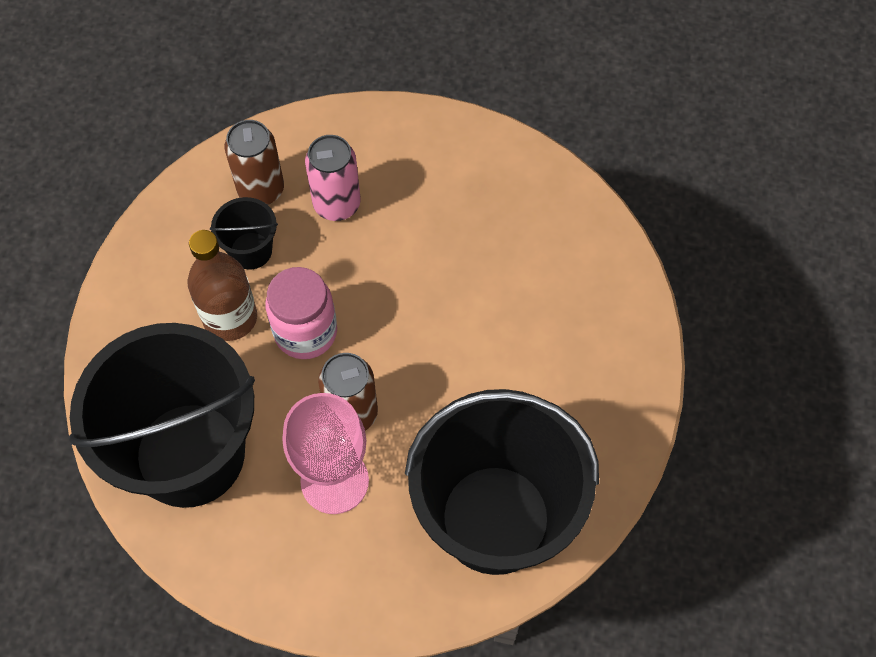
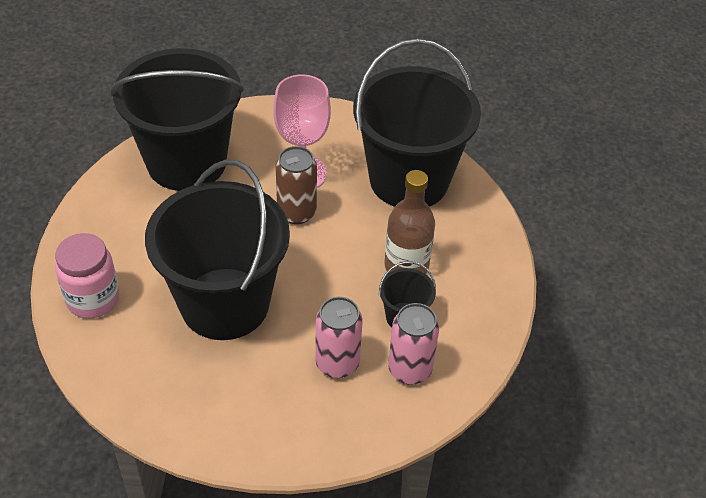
camera: 170 degrees right, 15 degrees down
(261, 190) = (409, 369): brown can -> pink can
(305, 332) = (343, 261): pink jar -> pink jar (93, 299)
(453, 288) = (225, 303): none -> black bucket

